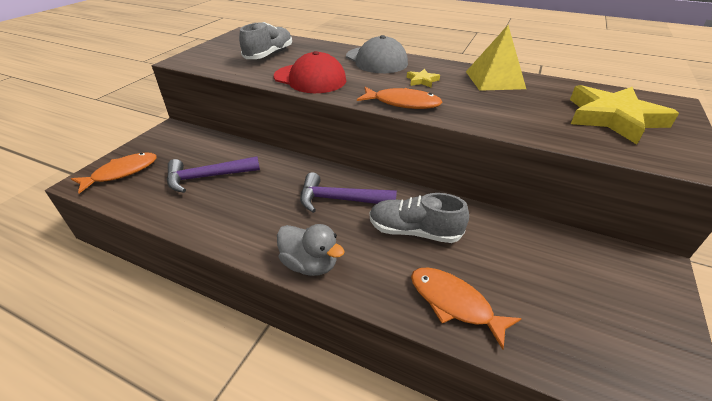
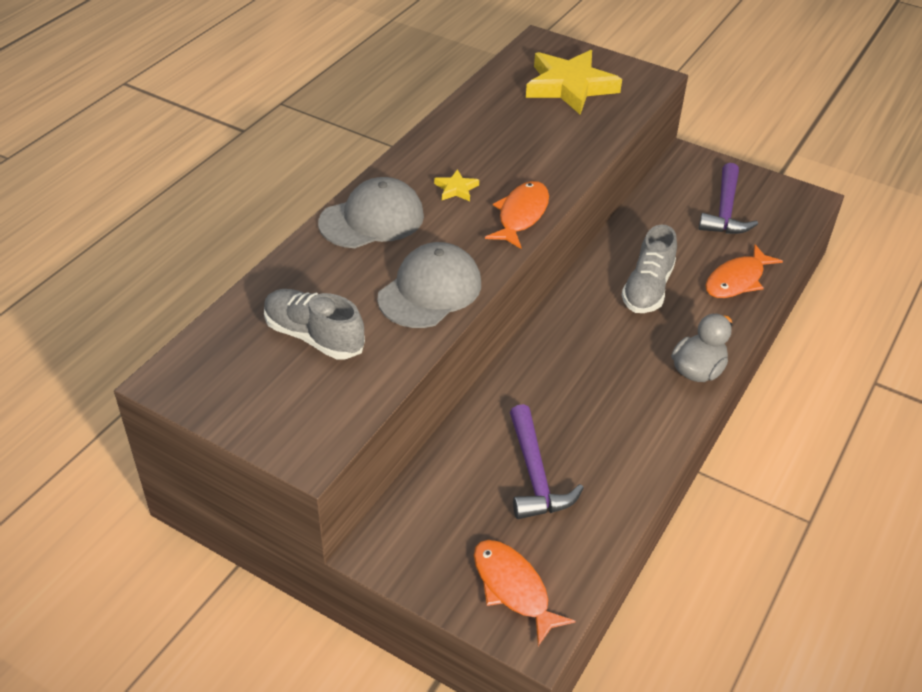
camera: 85 degrees left, 5 degrees up
(310, 79) = (430, 290): red cap -> grey cap
(340, 200) = (592, 340): purple hammer -> purple hammer (725, 210)
(494, 80) = (464, 132): yellow pyramid -> none

